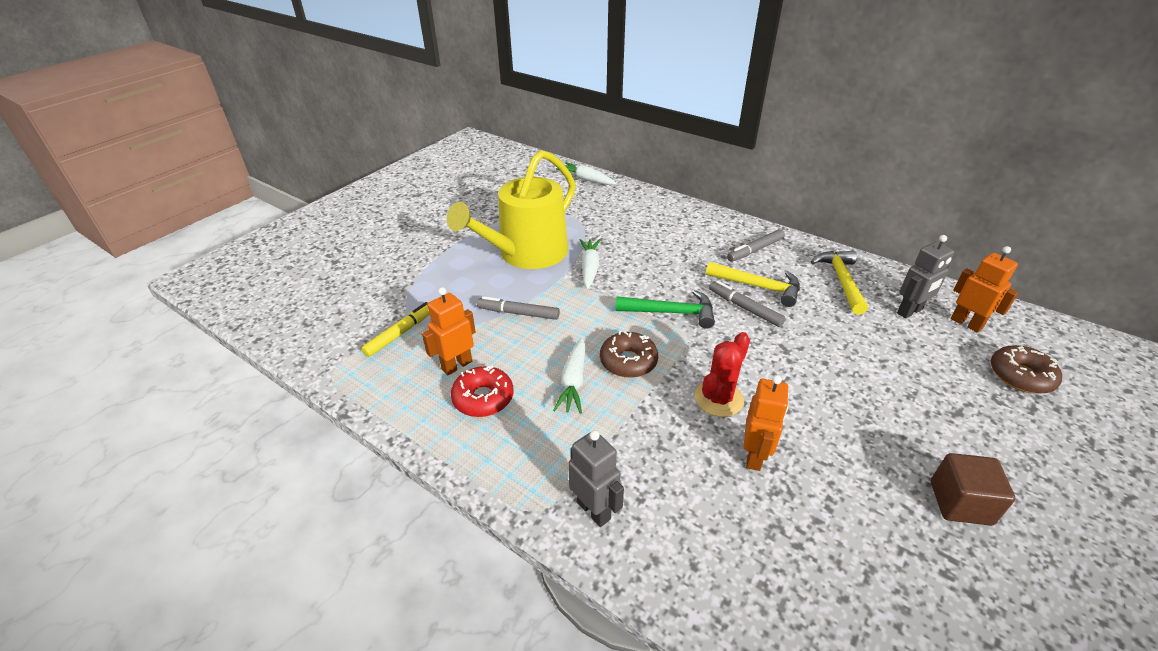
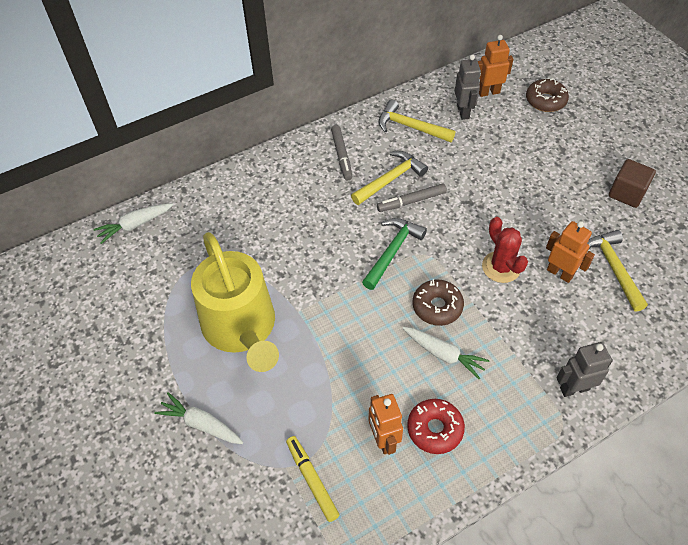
camera: 65 degrees left, 15 degrees up
(518, 313) = (334, 366): grey marker -> none
(589, 268) = (297, 284): white carrot -> white carrot (201, 424)
(810, 514) = (613, 268): none -> yellow hammer

